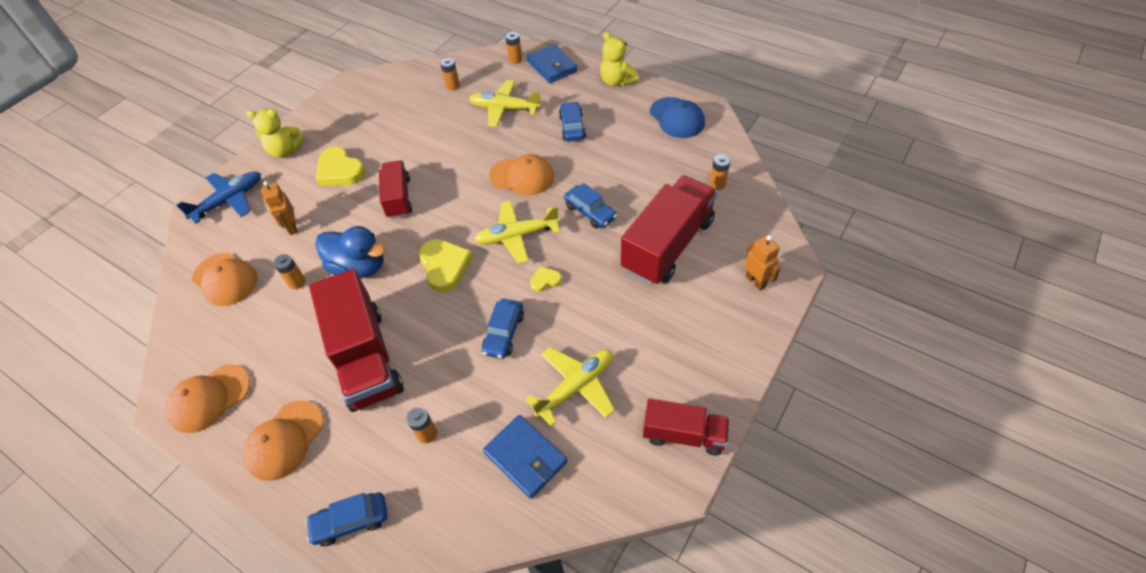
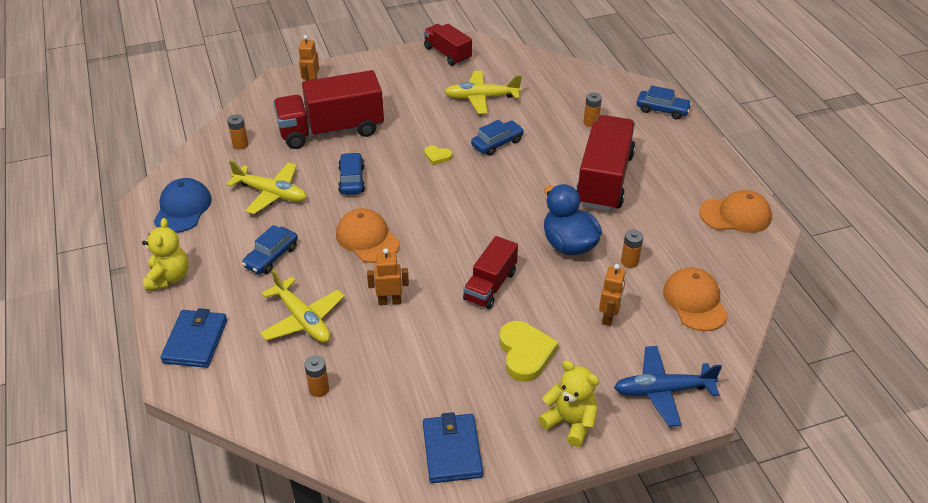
camera: 145 degrees left, 10 degrees down
(284, 440) = (687, 164): orange cap -> none
(445, 266) = (499, 205): yellow heart -> none
(460, 148) = (389, 301): none -> orange robot
(515, 60) = (216, 379): orange battery -> none
(516, 236) = (424, 195): yellow plane -> yellow plane (271, 193)
(525, 457) = (541, 86): blue wallet -> blue wallet (452, 450)

